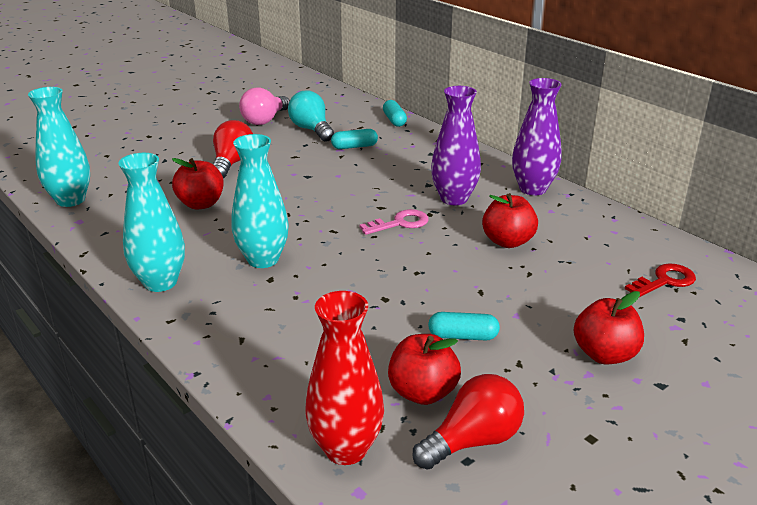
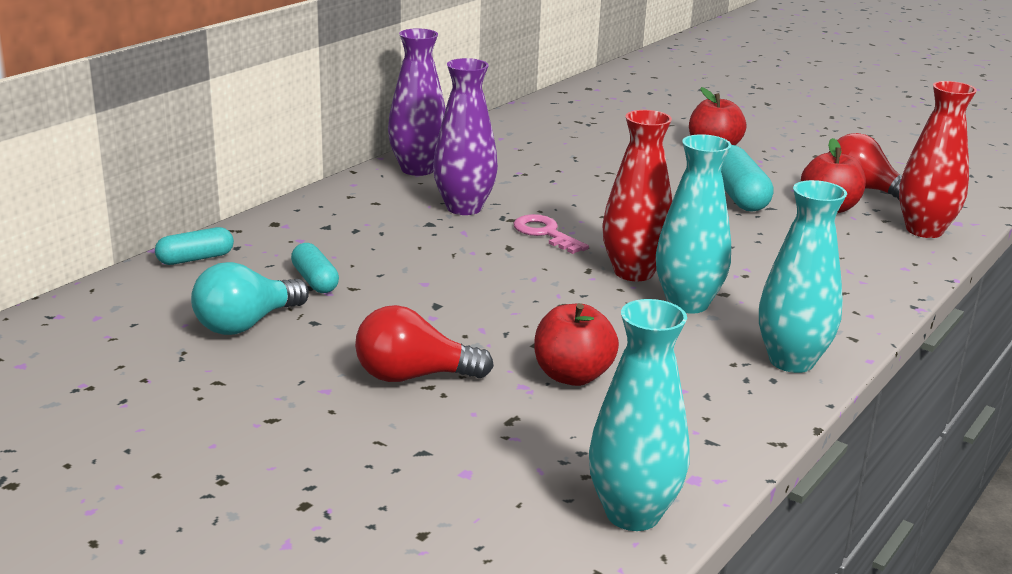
camera: 105 degrees left, 5 degrees down
(265, 120) = (201, 377): pink light bulb -> none
(321, 247) = (633, 272): none -> red vase
(463, 336) = (738, 196): turquoise capsule -> turquoise capsule, size x1.61
(507, 241) = (553, 180): red apple -> none
(665, 281) = (583, 125): red key -> none

